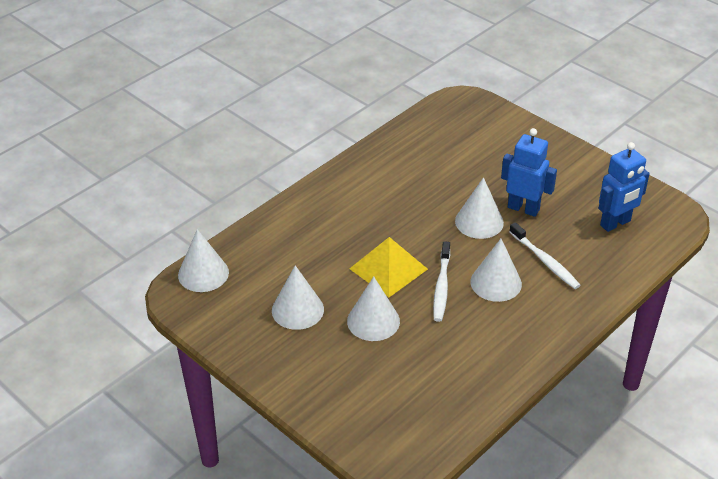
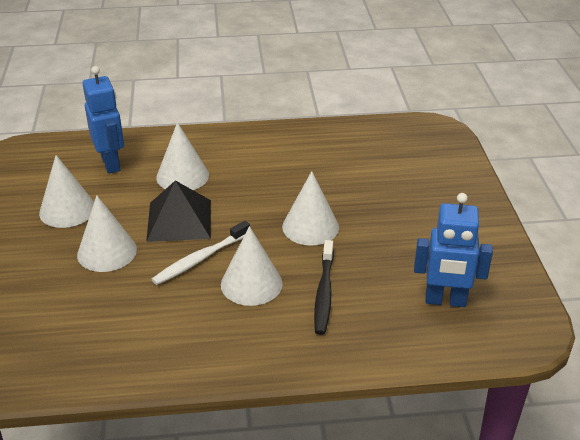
camera: 40 degrees right, 5 degrees down
(203, 273) = (47, 149): white cone -> white cone (182, 176)
(388, 268) = (179, 220): yellow pyramid -> black pyramid
(523, 208) = (368, 238): blue robot -> blue robot (111, 164)
(545, 261) = (324, 293): white toothbrush -> black toothbrush

